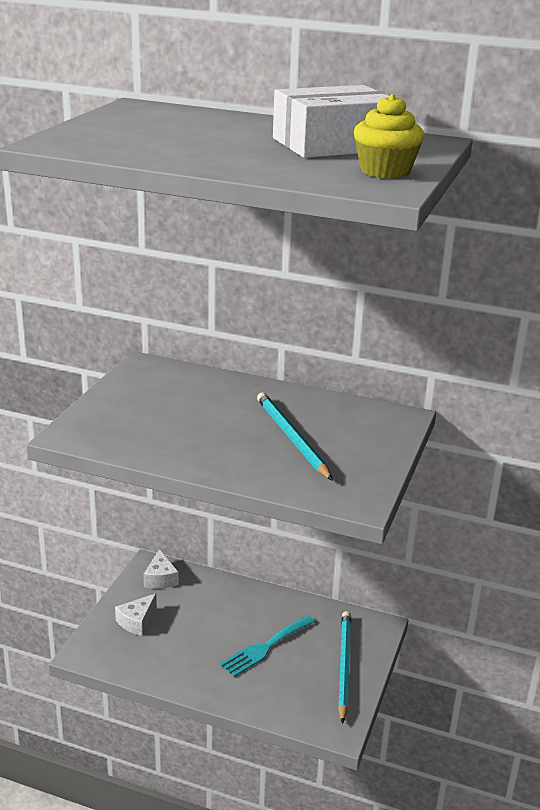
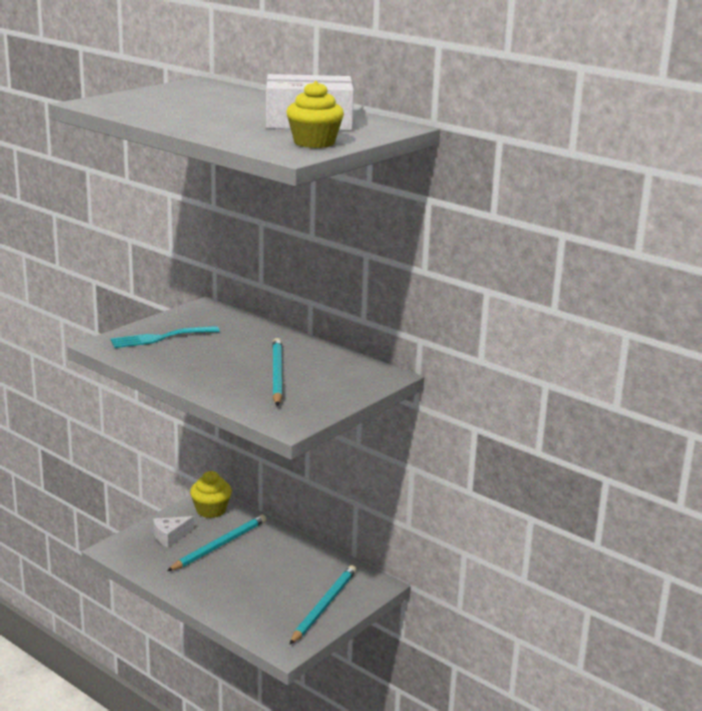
camera: 20 degrees right, 5 degrees down
(160, 578) = (211, 510): white cheese -> yellow cupcake
(195, 619) = (219, 545): none -> turquoise pencil
(265, 647) = (265, 578): turquoise fork -> turquoise fork (160, 338)

